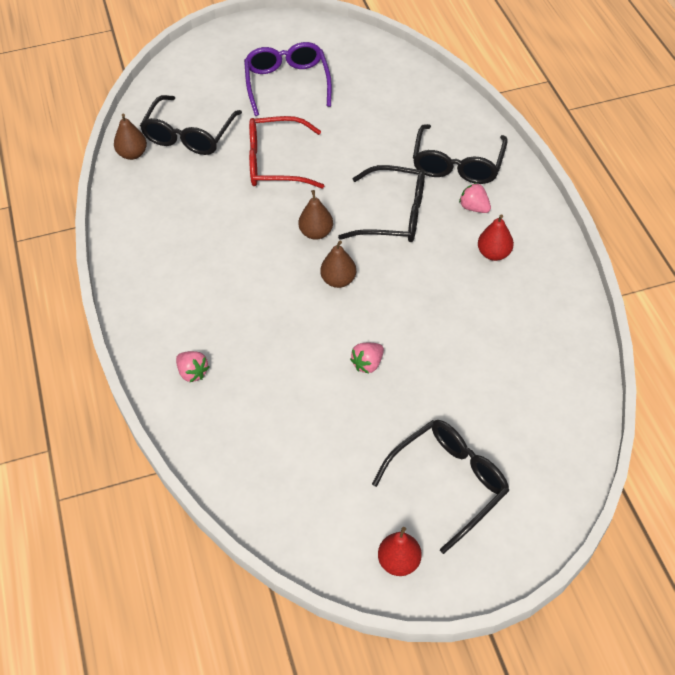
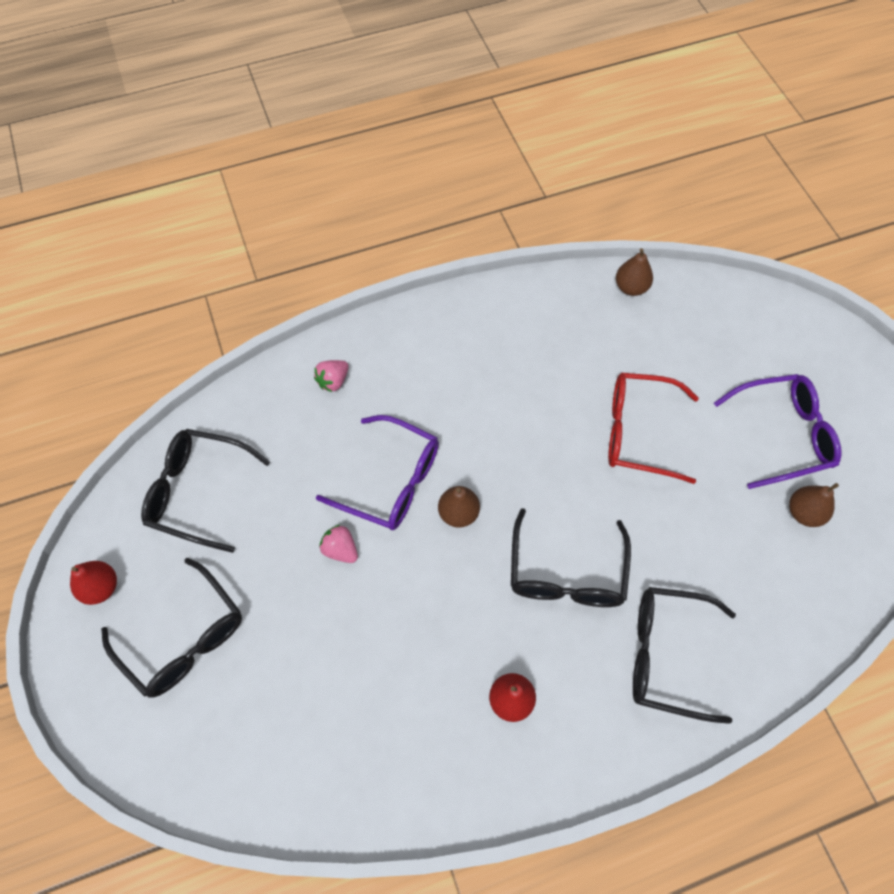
camera: 85 degrees right, 10 degrees up
(189, 135) = (669, 338): black glasses -> black glasses (197, 492)
(275, 163) = (638, 432): red glasses -> red glasses turned 75 degrees counterclockwise
(305, 326) = (391, 481): none -> purple glasses
(316, 233) = (529, 485): brown pear -> brown pear (804, 513)
(474, 207) = (589, 676): pink strawberry -> none

